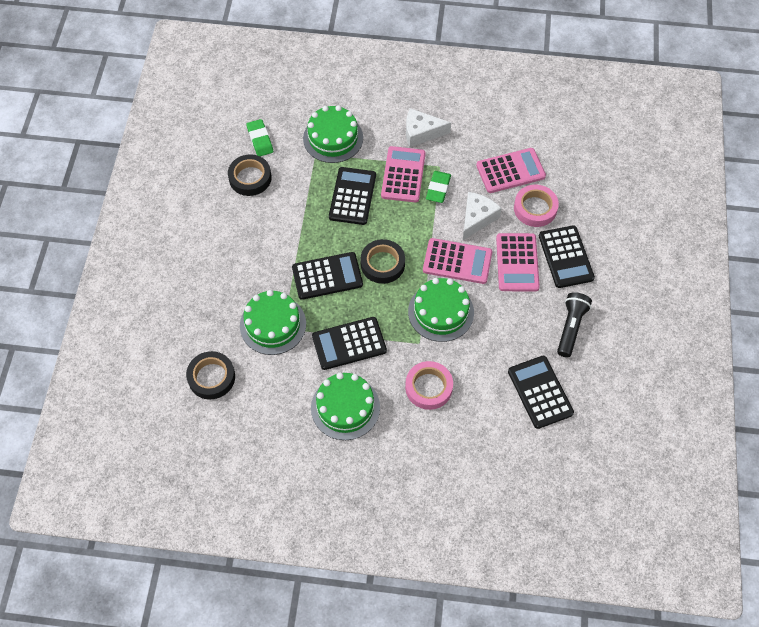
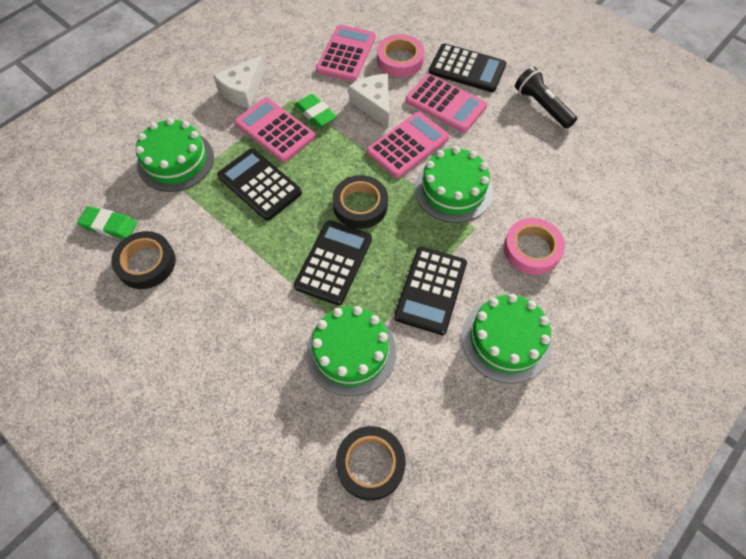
camera: 55 degrees left, 0 degrees up
(540, 392) = (594, 165): black calculator -> none

